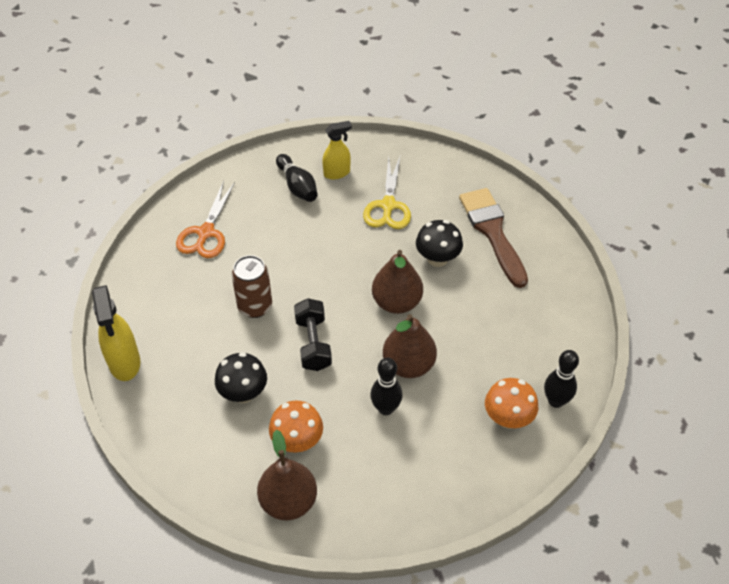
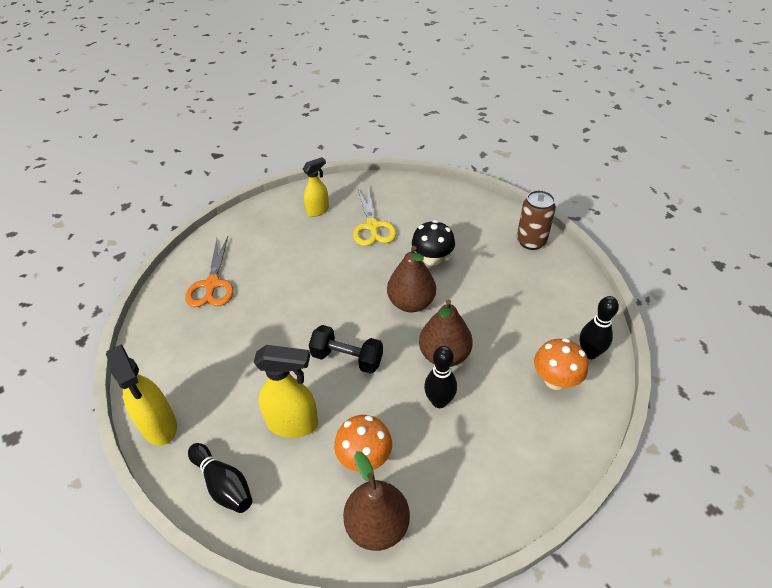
camera: 15 degrees left, 5 degrees down
(243, 393) = (293, 424): black mushroom -> yellow spray bottle
(255, 306) = (279, 338): brown can -> brown can (531, 241)
(297, 186) = (286, 228): black bowling pin -> black bowling pin (223, 484)
(313, 343) = (347, 358): black dumbbell -> black dumbbell turned 45 degrees counterclockwise
(492, 232) = (469, 228): brown brush -> none

